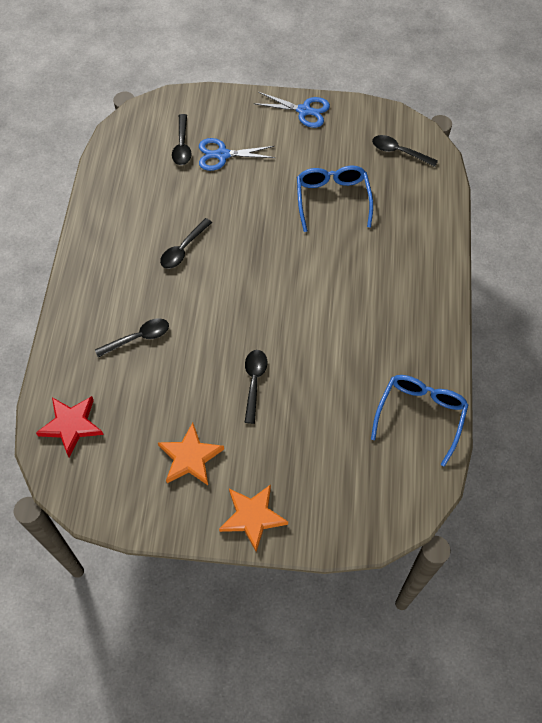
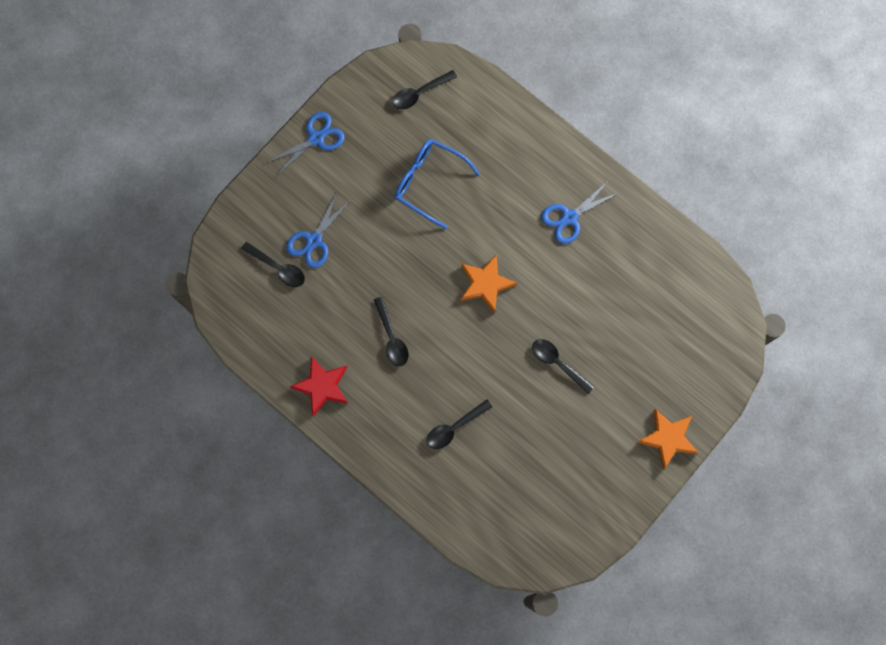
camera: 55 degrees left, 15 degrees up
(71, 425) = (499, 528): red star -> red star (322, 386)
(138, 338) = (454, 428): black spoon -> black spoon turned 135 degrees counterclockwise
(190, 457) = (589, 453): orange star -> orange star (485, 284)
(390, 314) = (569, 217): none -> blue scissors
(420, 415) = (670, 260): blue glasses -> none

